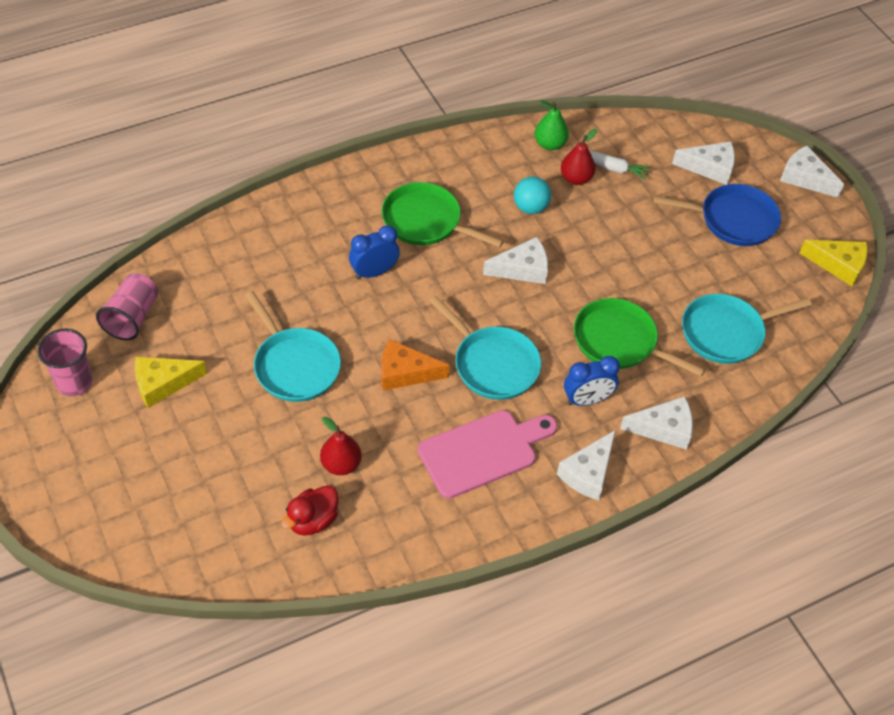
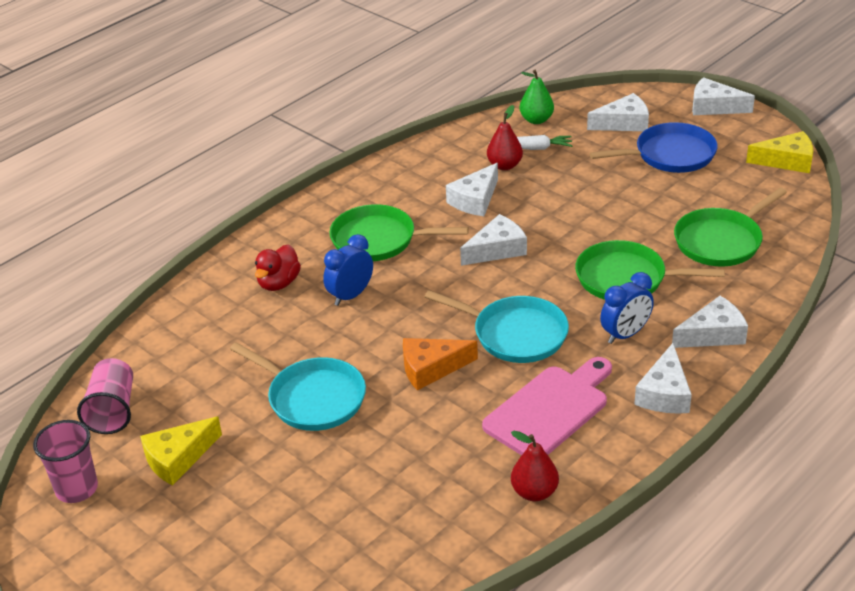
camera: 15 degrees left, 15 degrees down
(312, 520) = (409, 527): red duck -> red duck (279, 283)
(341, 464) = (411, 468): red pear -> red pear (534, 492)
(530, 208) = (475, 200): turquoise ball -> white cheese
(550, 144) = (463, 147): green pear -> green pear (536, 120)
(726, 332) = (721, 241): turquoise pan -> green pan

